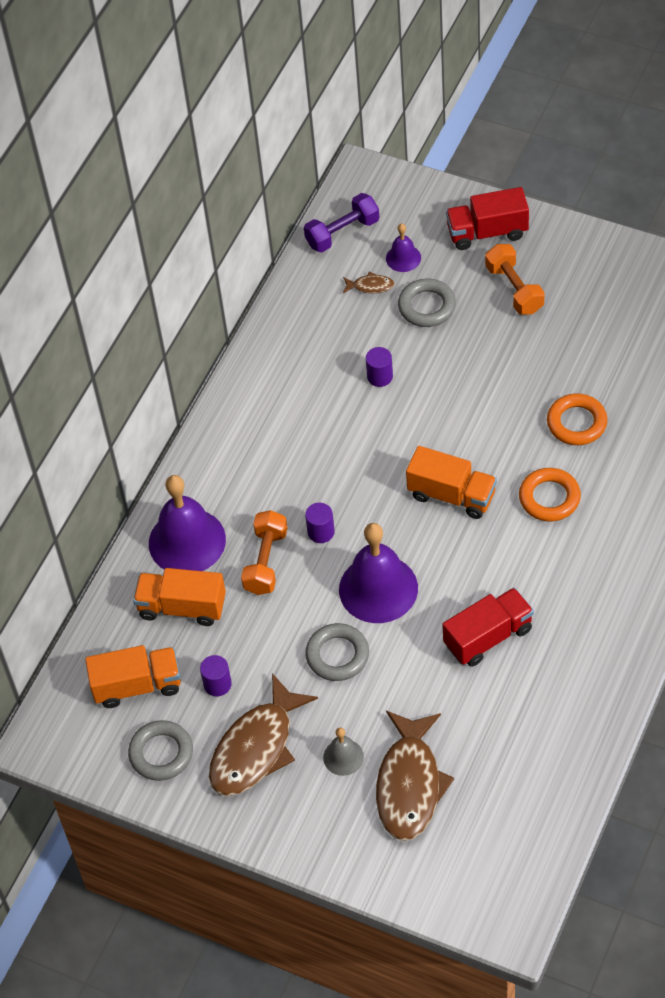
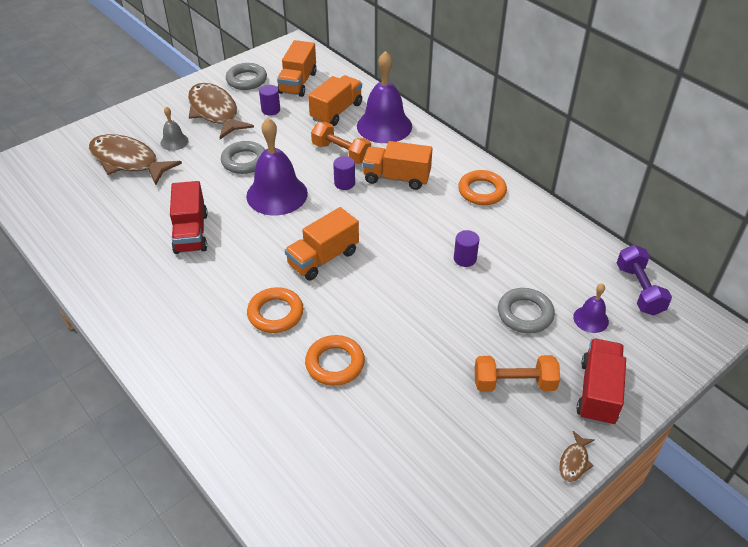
camera: 110 degrees right, 10 degrees down
(262, 399) = (482, 191): none -> orange ring
(282, 486) = (396, 178): none -> orange truck
(370, 286) = (567, 286): brown fish -> brown fish (574, 462)

